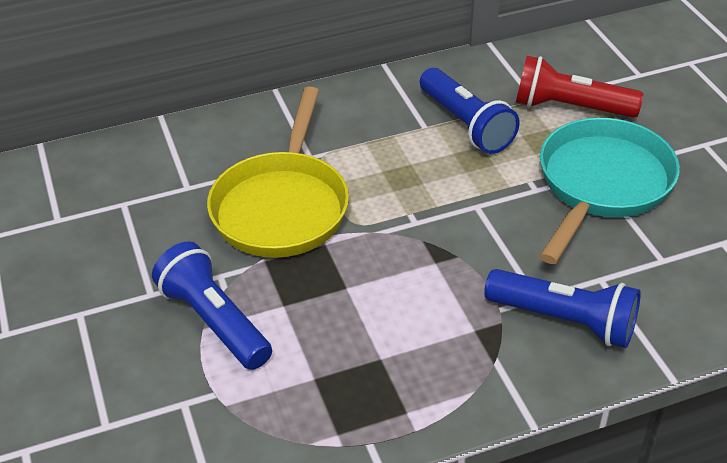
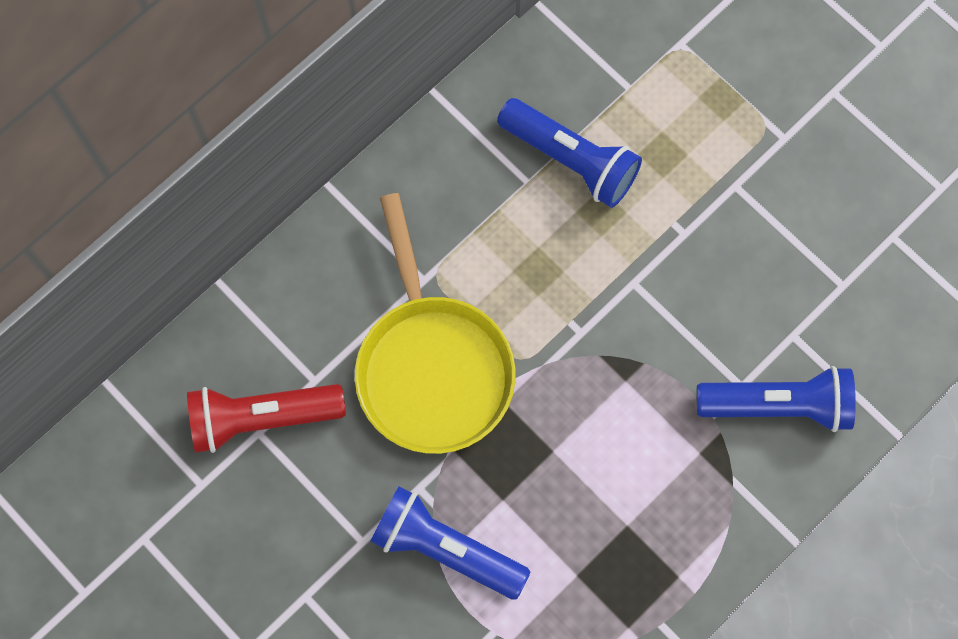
camera: 25 degrees left, 30 degrees up
(570, 108) = (672, 87): red flashlight -> red flashlight (262, 419)
(601, 184) = (748, 199): turquoise pan -> none

